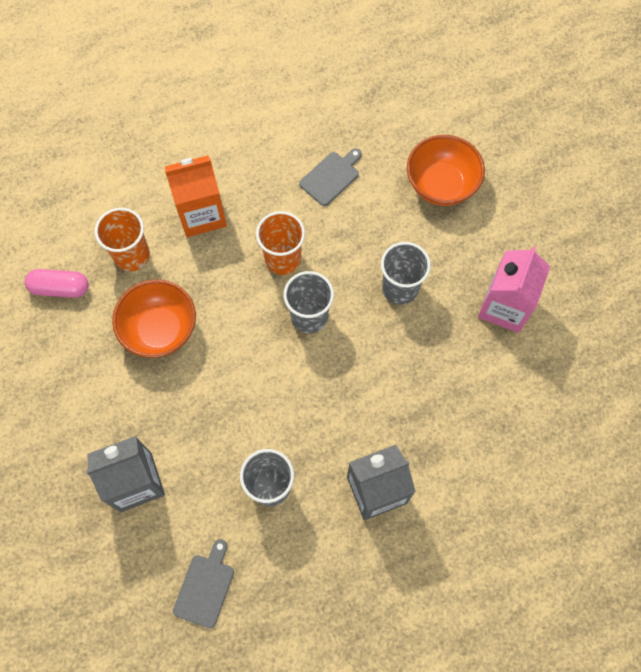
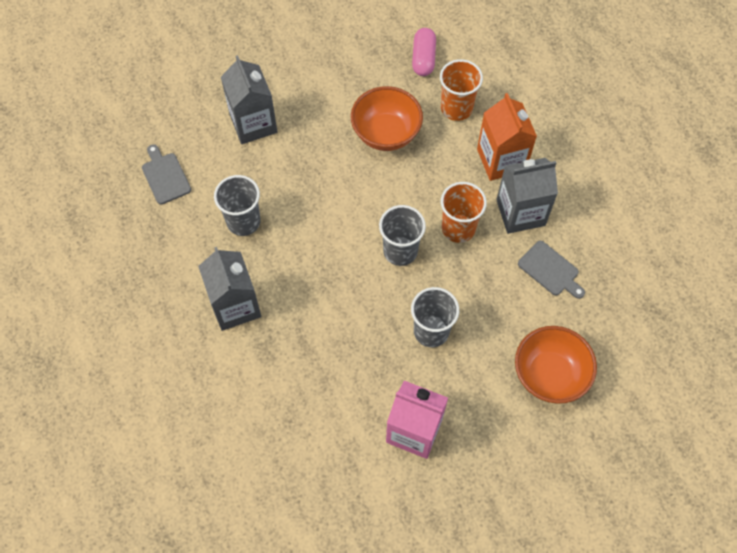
camera: 90 degrees right, 5 degrees down
(205, 587) = (165, 176): grey cutting board -> grey cutting board turned 135 degrees counterclockwise
(265, 199) = (520, 212): none -> grey carton

